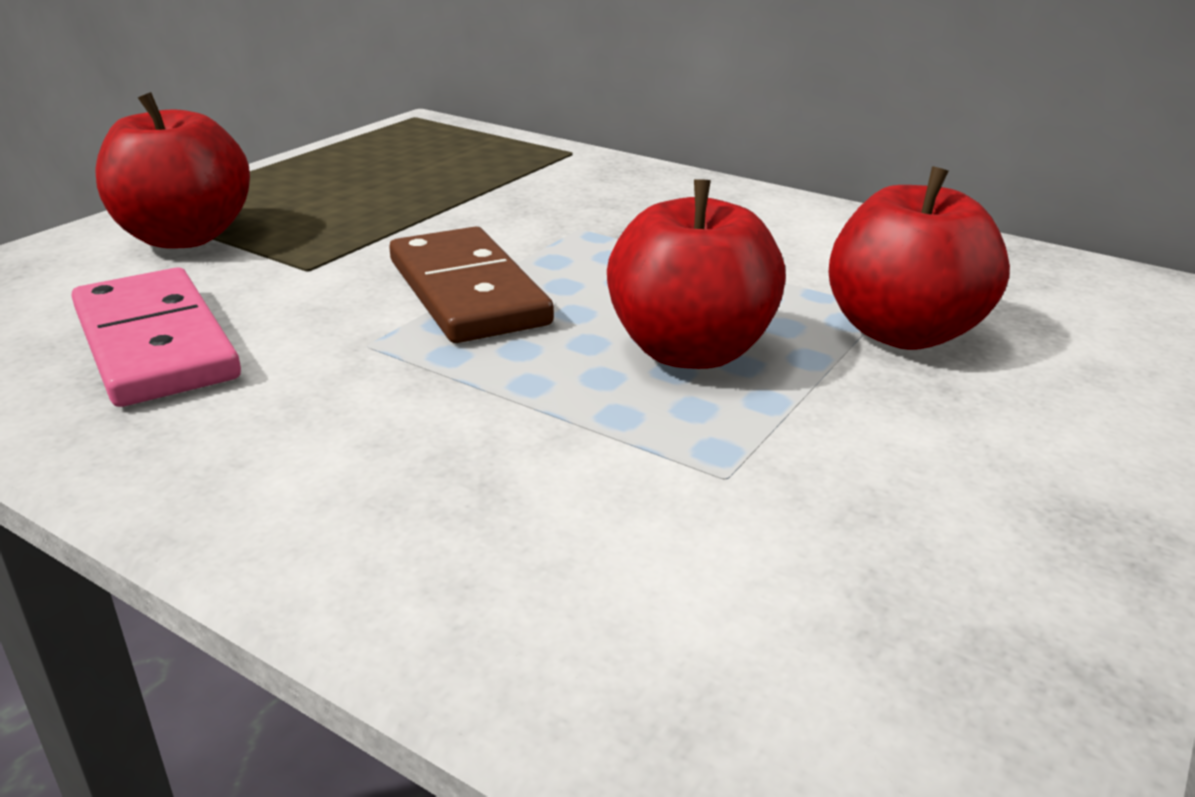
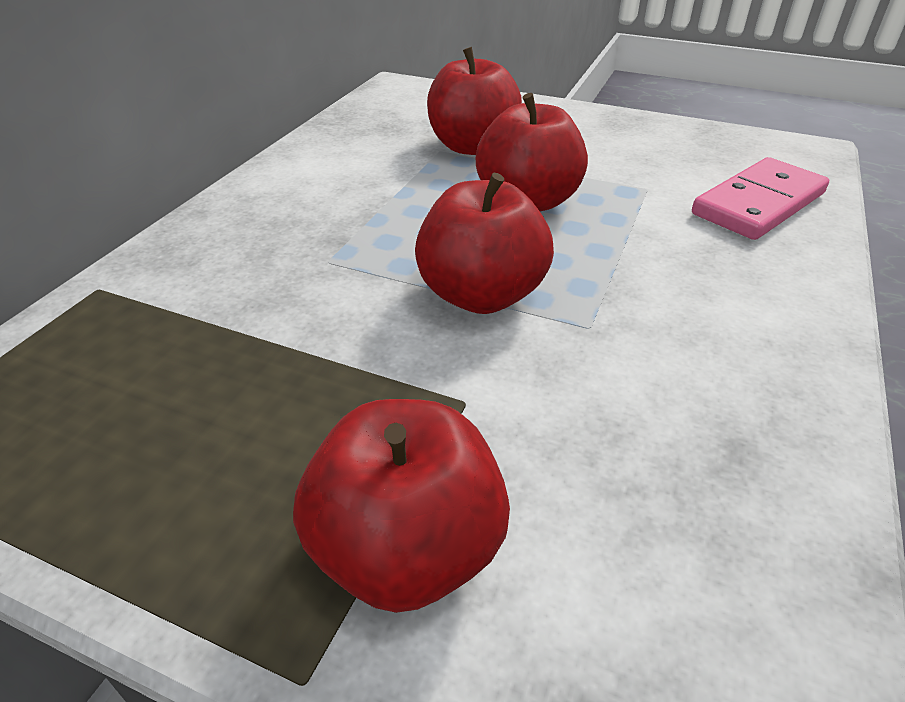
camera: 100 degrees left, 10 degrees up
(154, 344) = (666, 451): pink domino -> pink domino (759, 204)
(467, 292) = (481, 295): brown domino -> red apple

